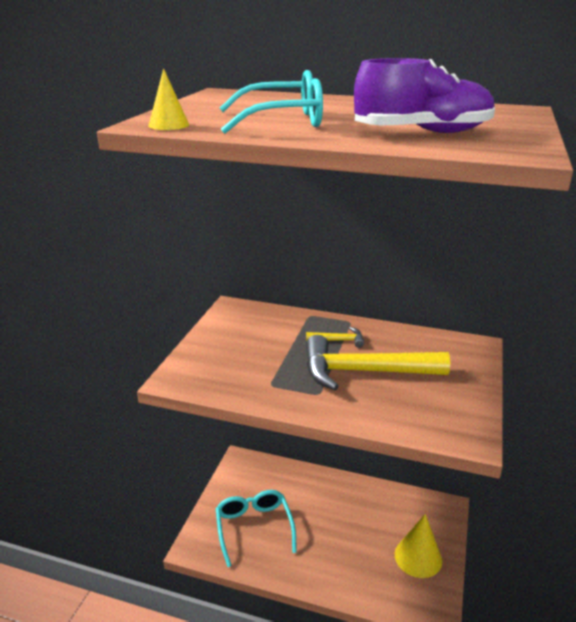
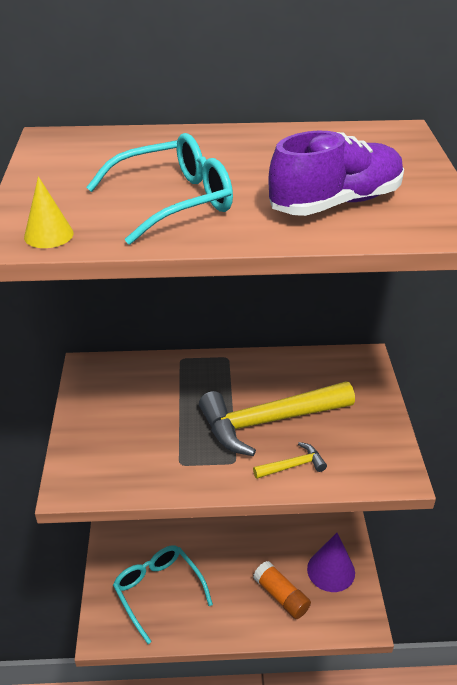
camera: 20 degrees left, 10 degrees up
(339, 340) = (226, 386): yellow hammer -> yellow hammer (293, 465)
(362, 565) = (281, 596): none -> orange glue stick
(418, 557) = (331, 570): yellow cone -> purple cone

